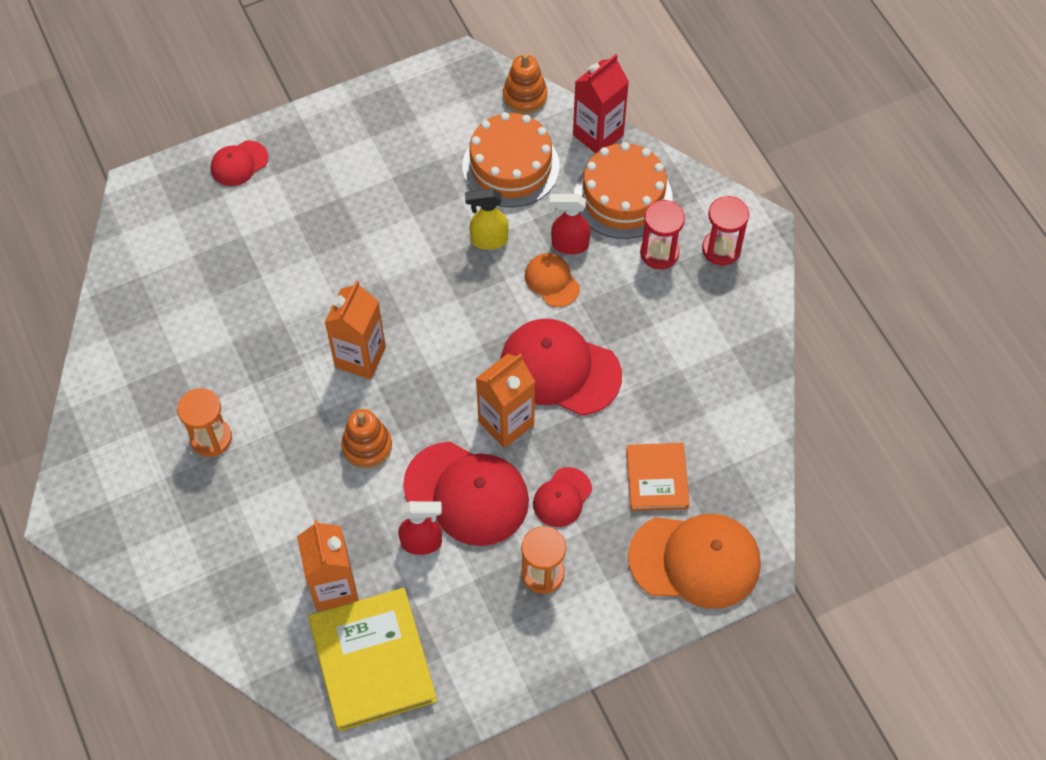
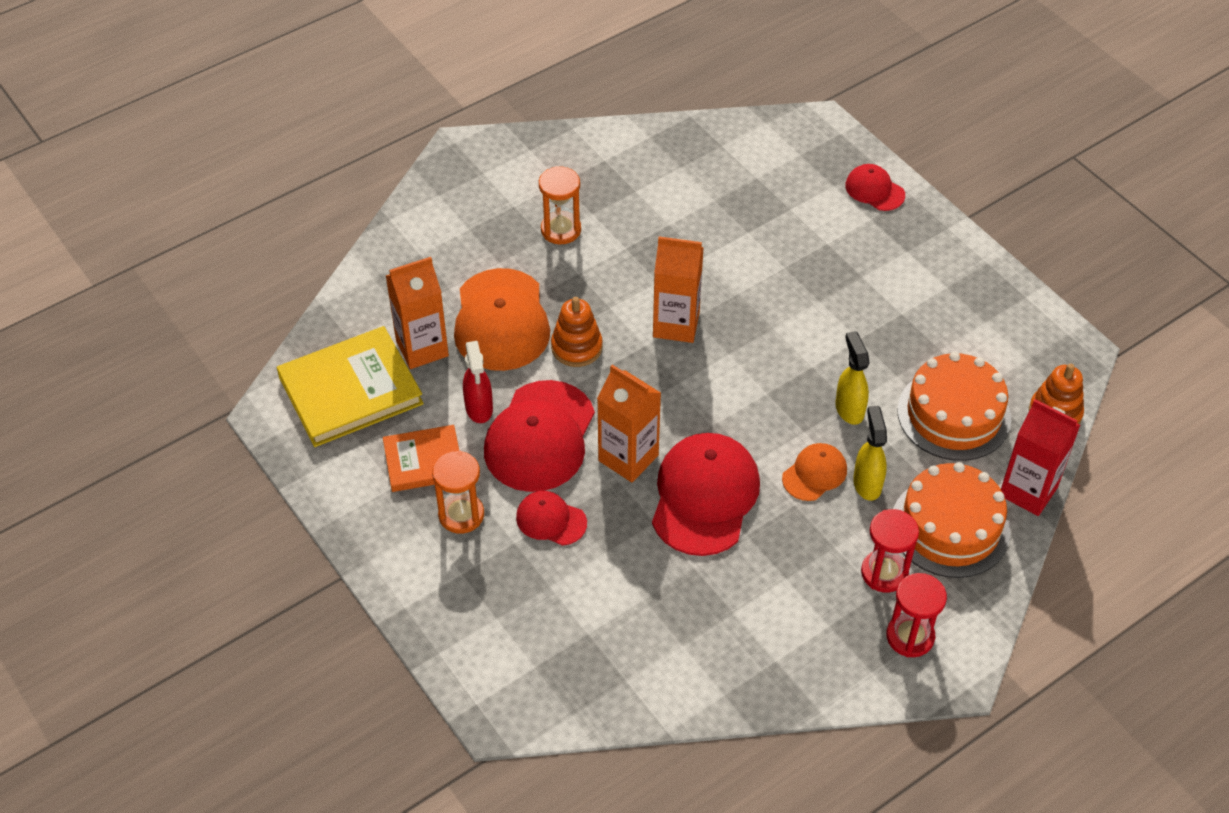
camera: 80 degrees right, 10 degrees down
(569, 245) = (867, 483): red spray bottle -> yellow spray bottle
(657, 478) = (590, 605): orange book -> orange book (423, 461)
(695, 560) = (497, 654): orange cap -> orange cap (501, 320)

